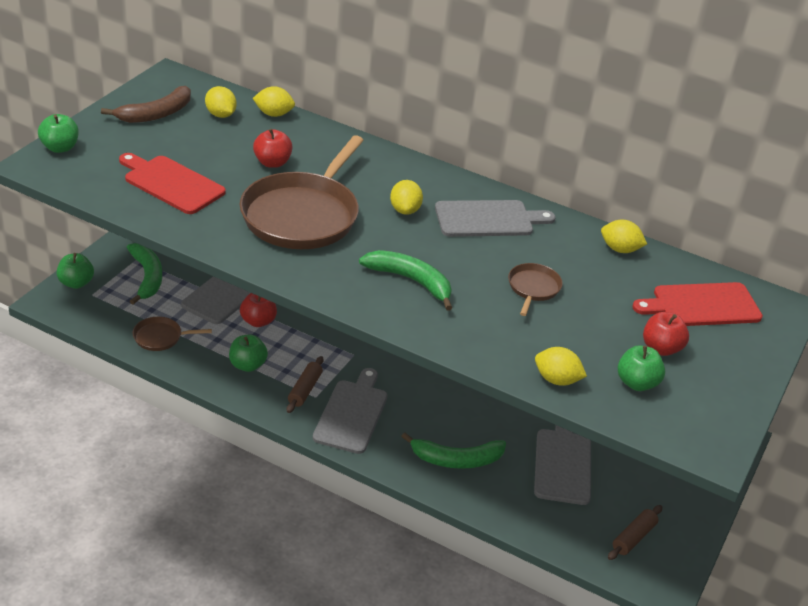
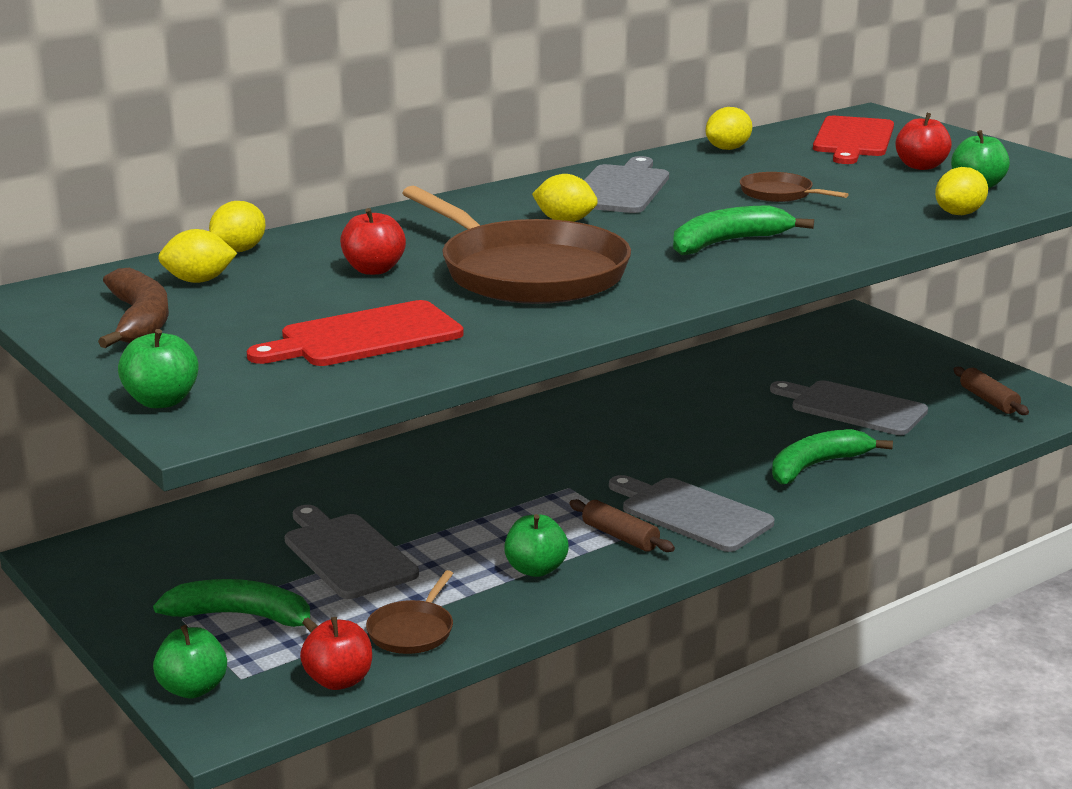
camera: 60 degrees left, 15 degrees down
(258, 321) = (439, 542): red apple -> red apple (339, 681)
(456, 459) = (816, 466): green banana -> green banana turned 150 degrees counterclockwise

